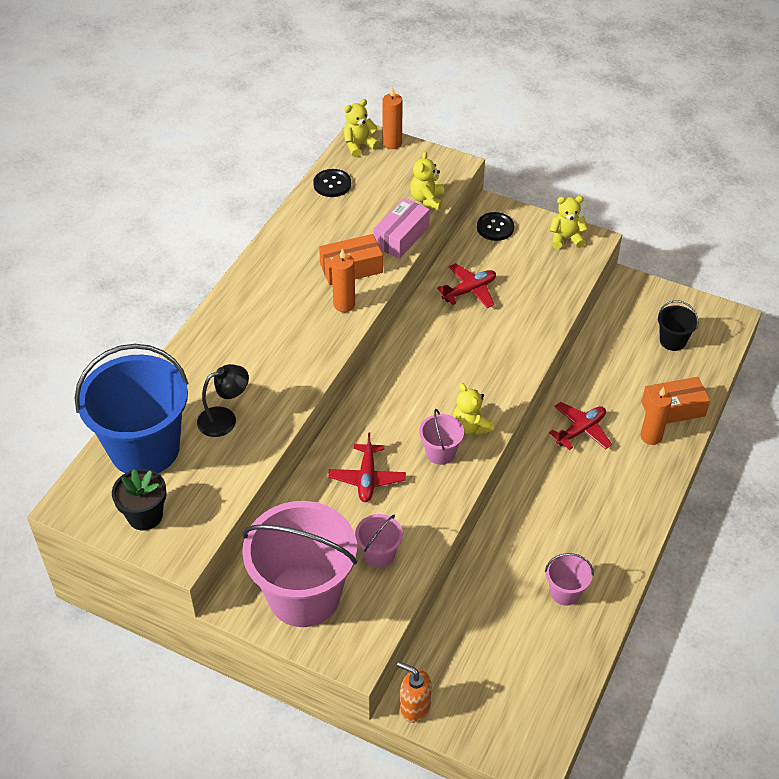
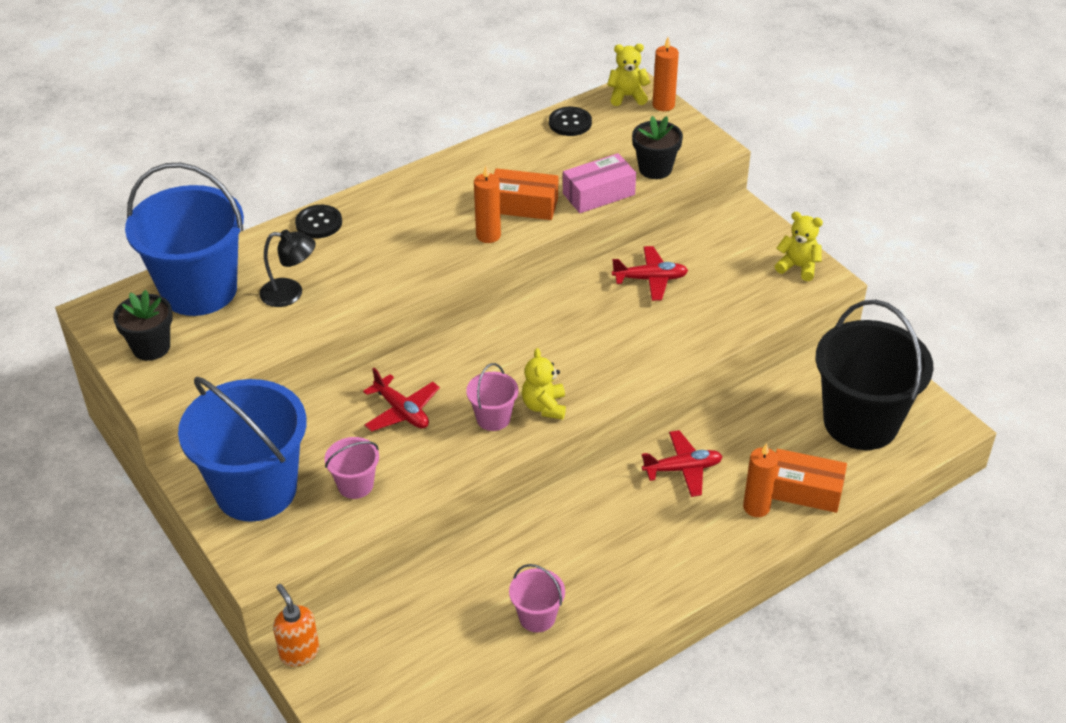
camera: 30 degrees right, 5 degrees down
(304, 595) = (256, 490): pink bucket -> blue bucket
(367, 478) = (402, 411): red plane -> red plane turned 75 degrees counterclockwise
(427, 199) = (655, 169): yellow teddy bear -> black flower pot
(495, 227) = (728, 229): black button -> black button (319, 223)
(672, 341) = (860, 422): black bucket -> black bucket, size x2.27

